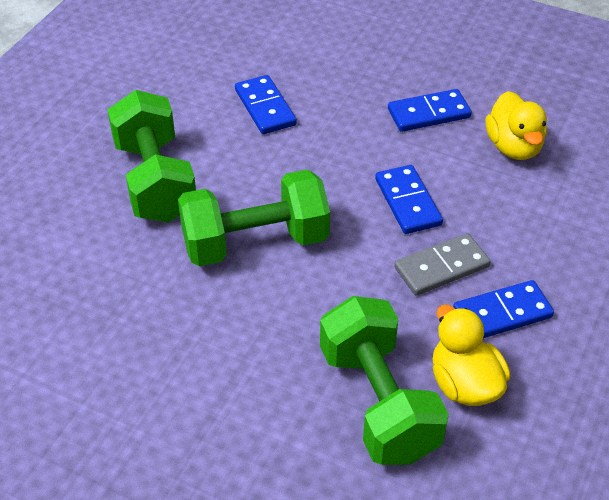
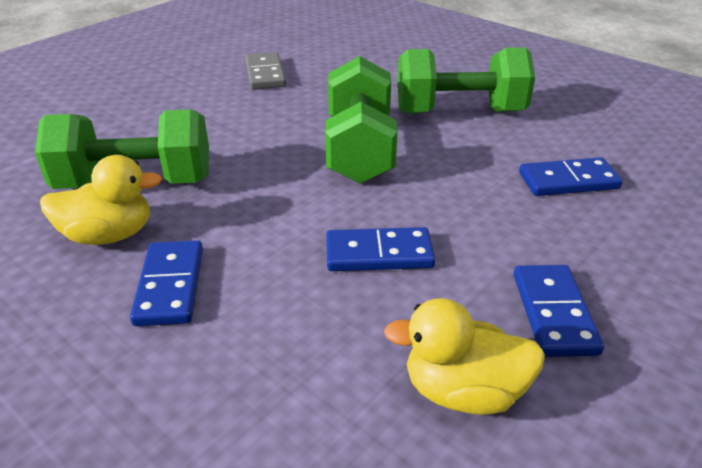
camera: 105 degrees right, 10 degrees down
(441, 267) = (265, 256): grey domino -> grey domino (265, 74)

